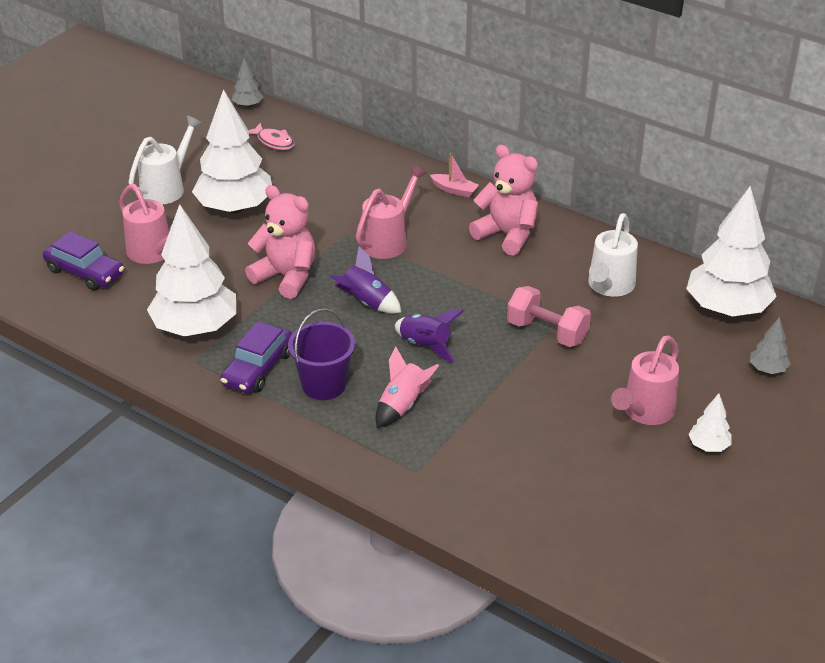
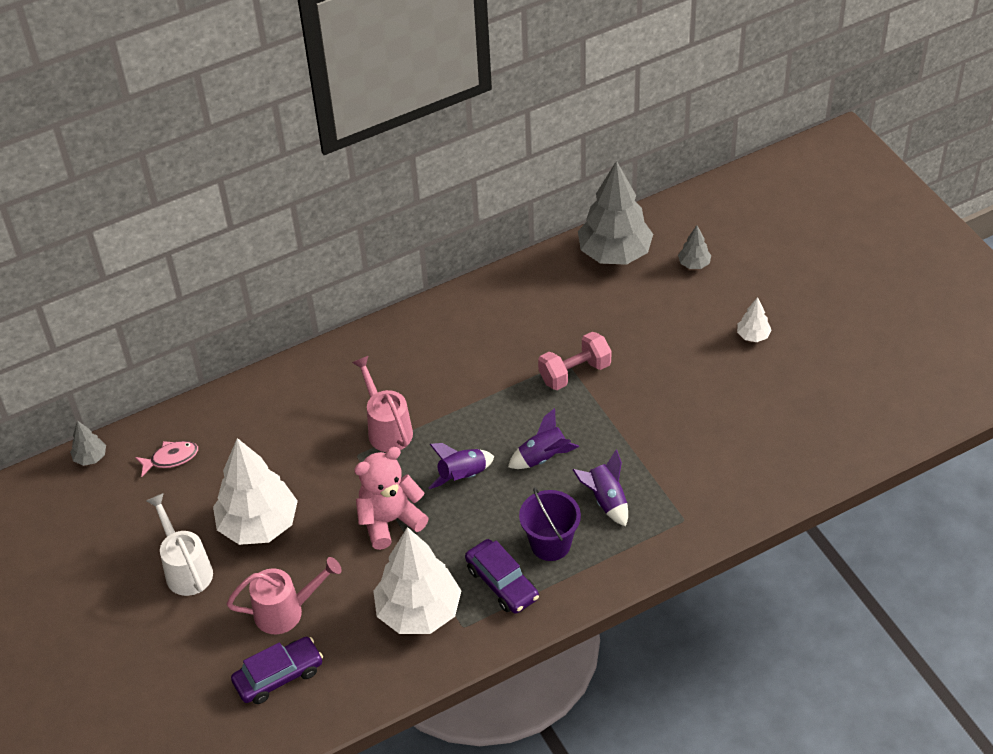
camera: 60 degrees left, 10 degrees up
(402, 405) = (606, 500): pink rocket -> purple rocket
(454, 190) = (347, 354): pink boat -> none
(507, 235) = (434, 345): pink teddy bear -> none
(609, 286) = (544, 310): white watering can -> none
(644, 412) = (698, 355): pink watering can -> none
(726, 309) = (614, 253): white tree -> grey tree

